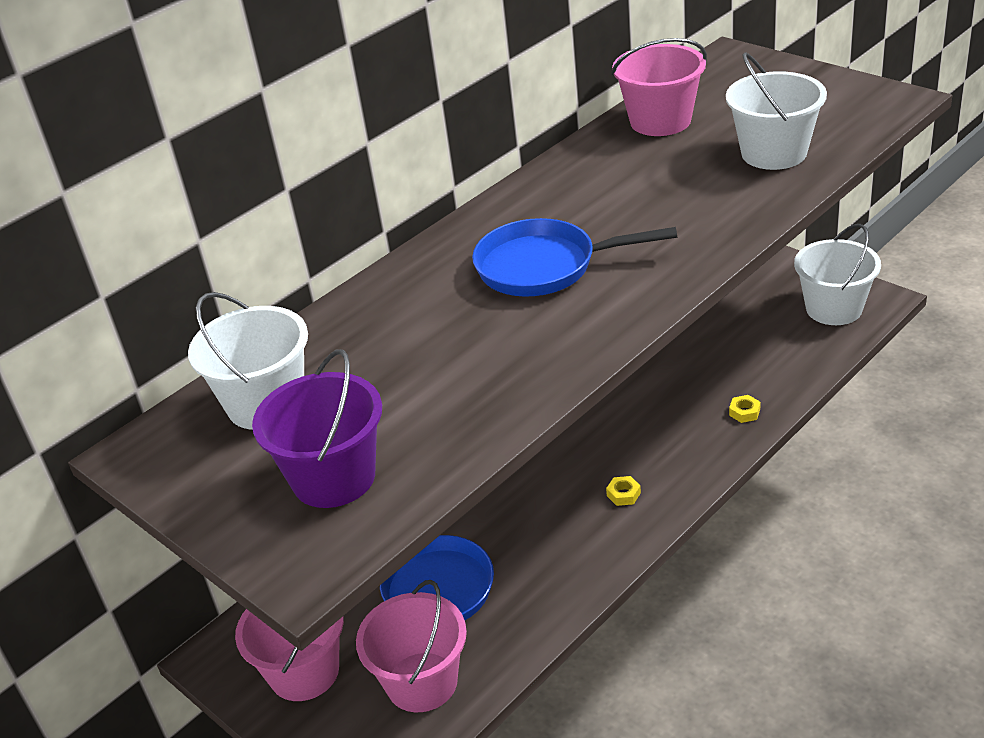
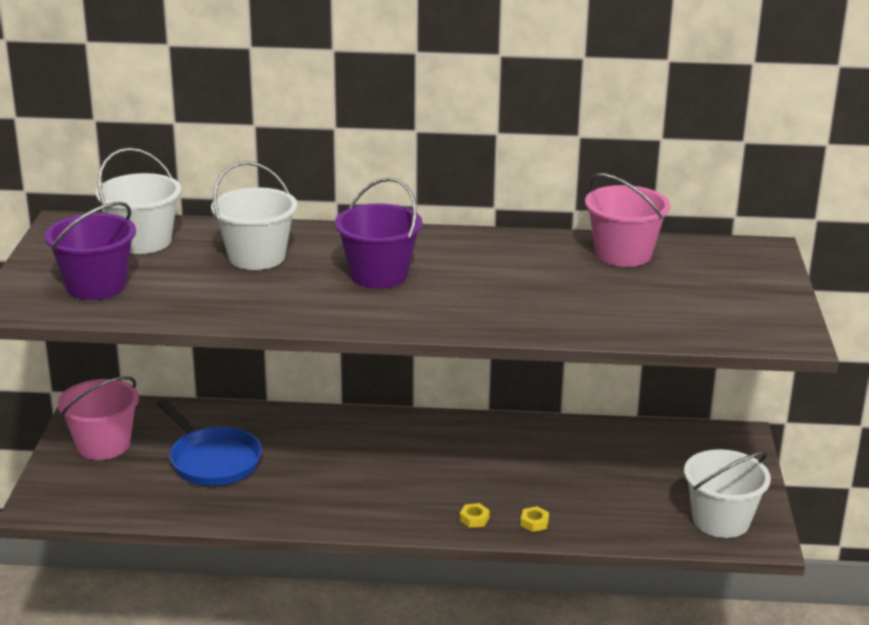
camera: 45 degrees right, 10 degrees down
(421, 682) = (132, 492): pink bucket -> none
(544, 266) = (378, 275): blue pan -> purple bucket
(623, 494) = (383, 502): yellow nut -> yellow nut (474, 519)
(774, 153) = (635, 311): white bucket -> white bucket (257, 257)

